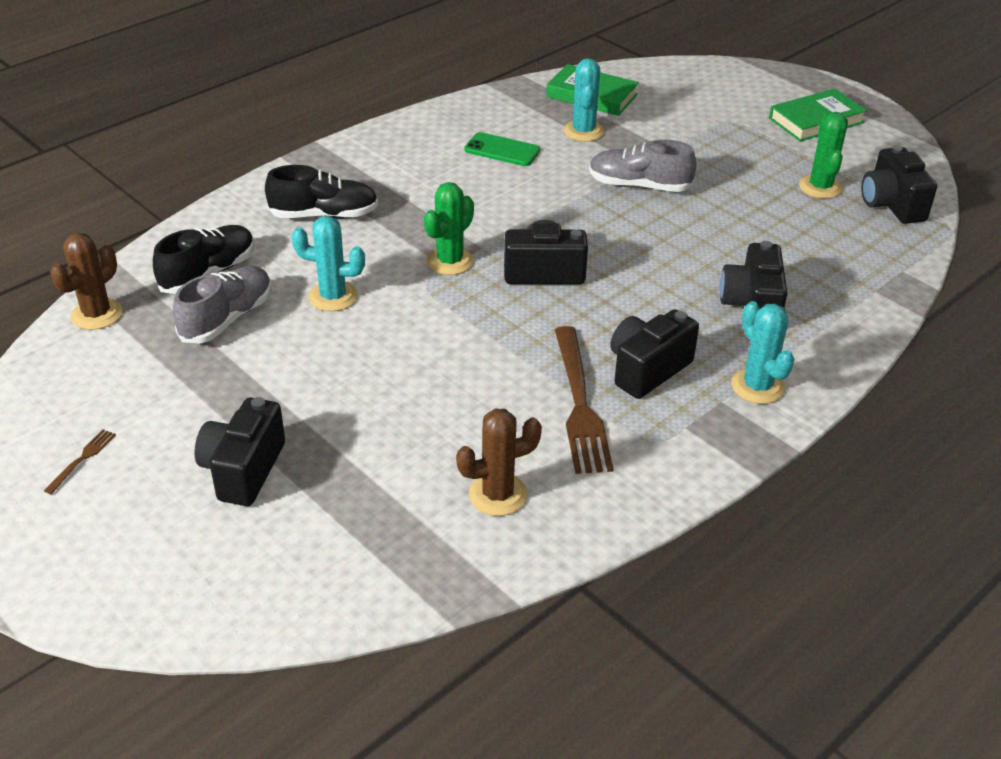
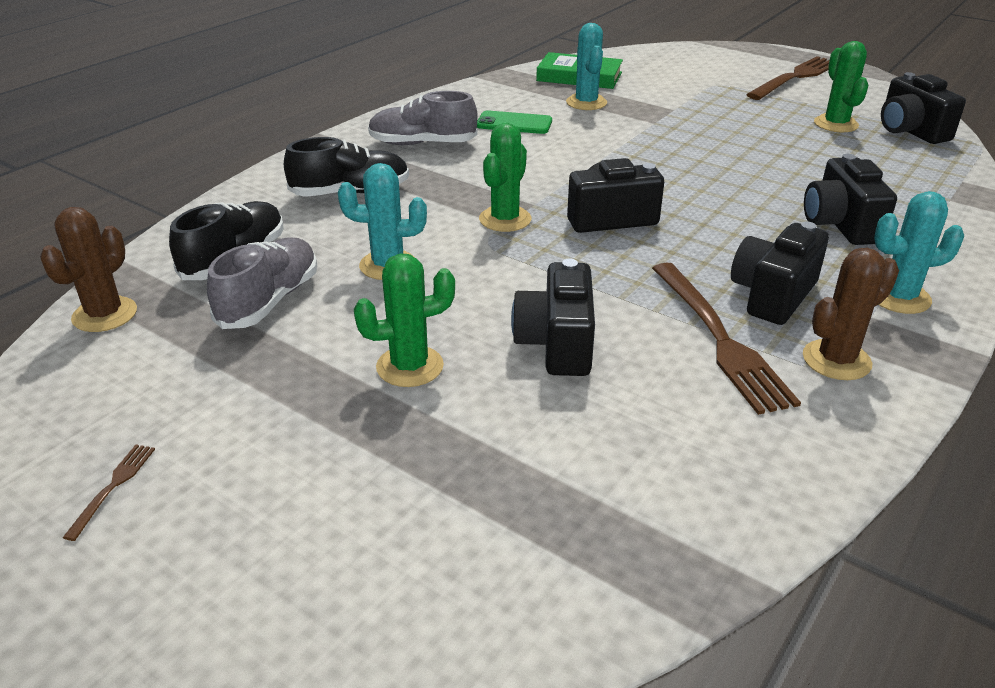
camera: 10 degrees left, 5 degrees down
(243, 470) = (340, 469): black camera -> black camera (556, 344)
(320, 394) = (410, 366): none -> green cactus
(498, 494) = (679, 452): brown cactus -> brown cactus (836, 360)
(639, 186) = (664, 138): grey shoe -> grey shoe (422, 144)
(757, 386) = (899, 297): turquoise cactus -> turquoise cactus turned 60 degrees counterclockwise
(816, 120) = (795, 77): green book -> brown fork

